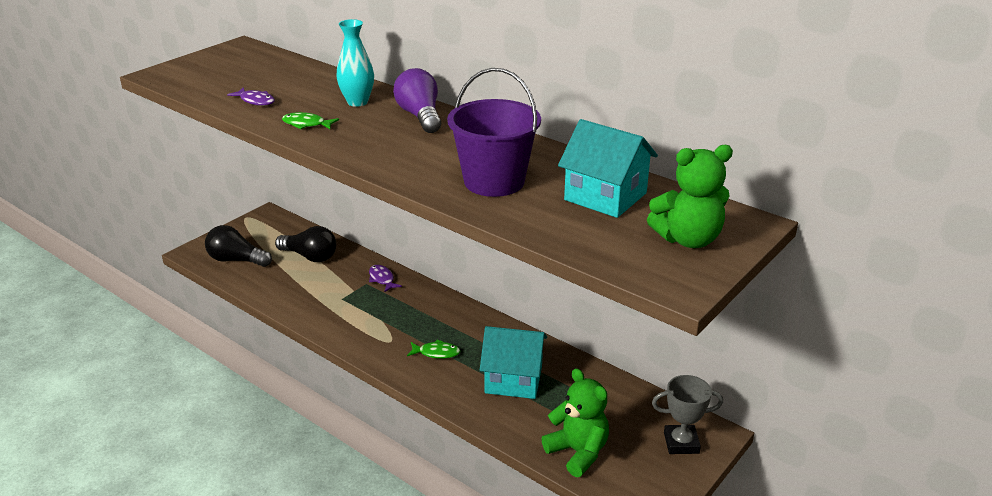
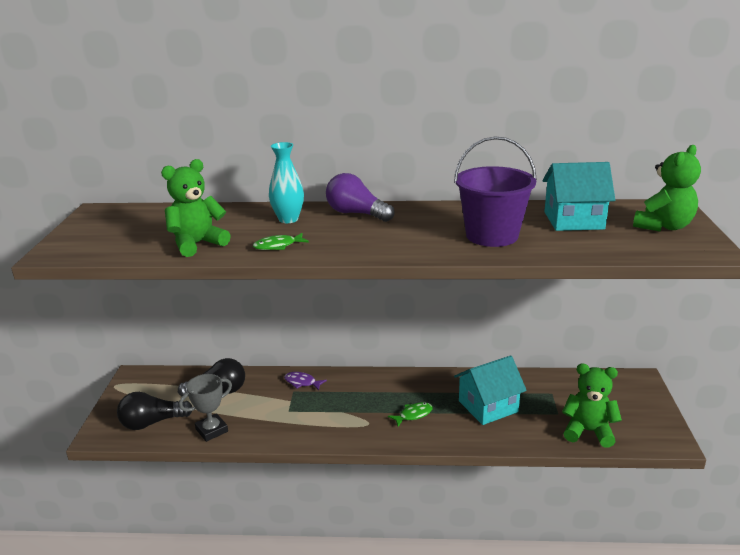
camera: 35 degrees left, 5 degrees down
(256, 101) = (197, 244): purple fish -> green teddy bear
(681, 443) = (632, 394): grey trophy -> grey trophy (212, 430)

